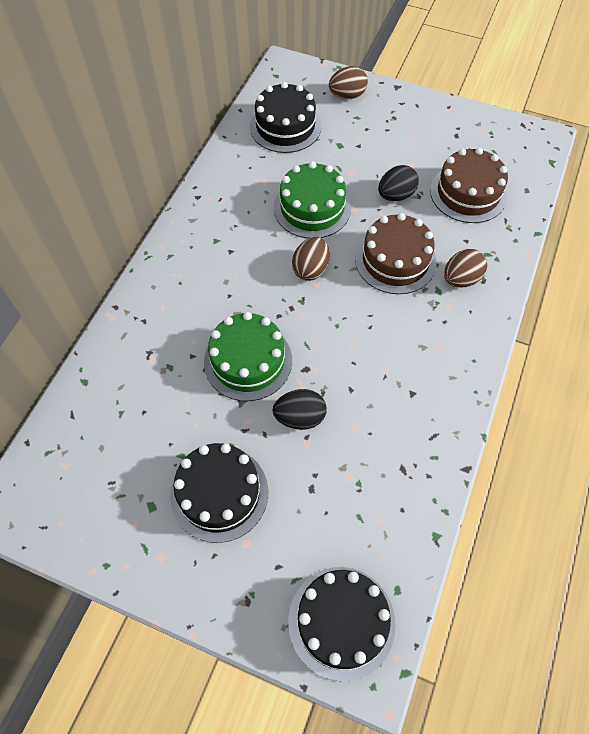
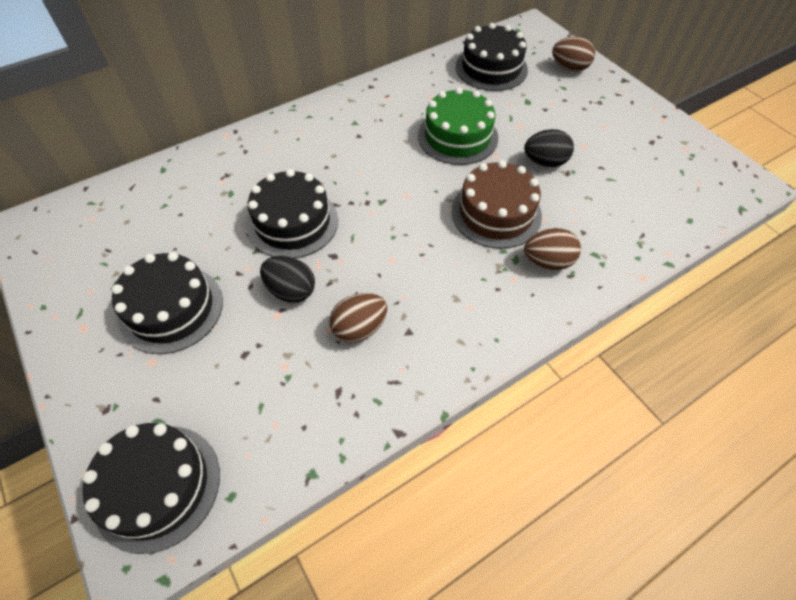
camera: 35 degrees right, 5 degrees down
(248, 361) = (292, 222): green cake -> black cake
(310, 269) = (412, 181): brown egg -> brown egg (359, 328)
(468, 193) = (621, 193): brown cake -> none

